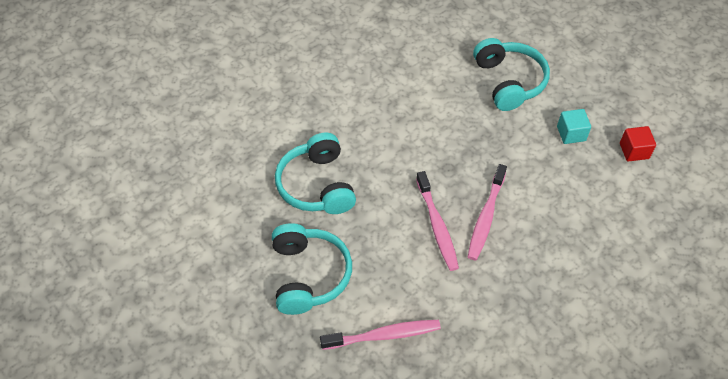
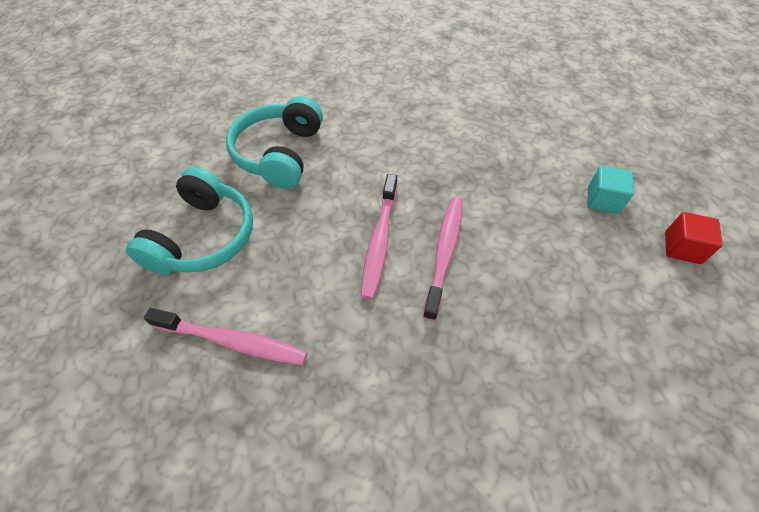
camera: 25 degrees right, 0 degrees up
(486, 217) = (444, 253): pink toothbrush -> pink toothbrush turned 150 degrees clockwise
(509, 81) = (551, 125): turquoise headphones -> none

